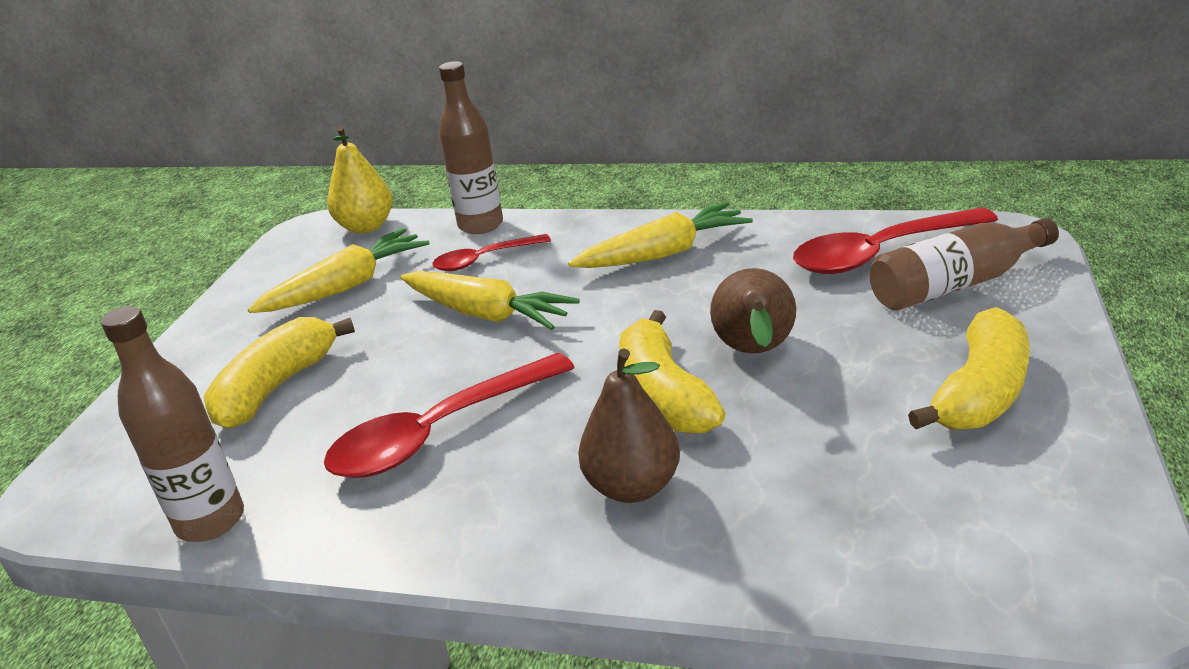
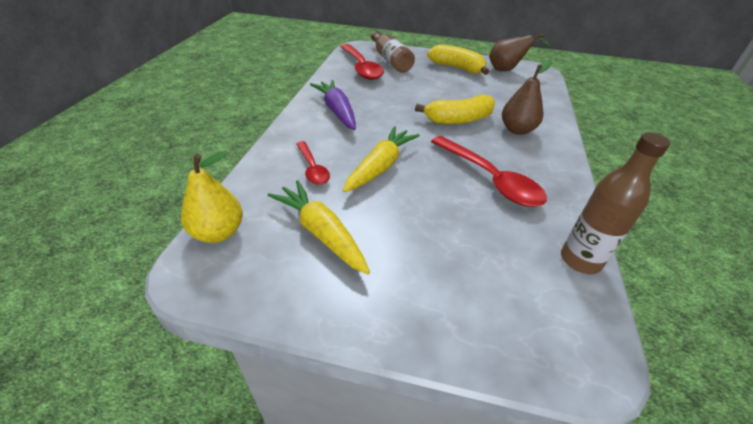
camera: 95 degrees left, 10 degrees up
(276, 387) = (451, 253): yellow banana -> none
(480, 225) = (260, 171): brown bottle -> none
(663, 253) = (337, 111): yellow carrot -> purple carrot
(754, 353) = (430, 99): brown pear -> brown pear (506, 70)

